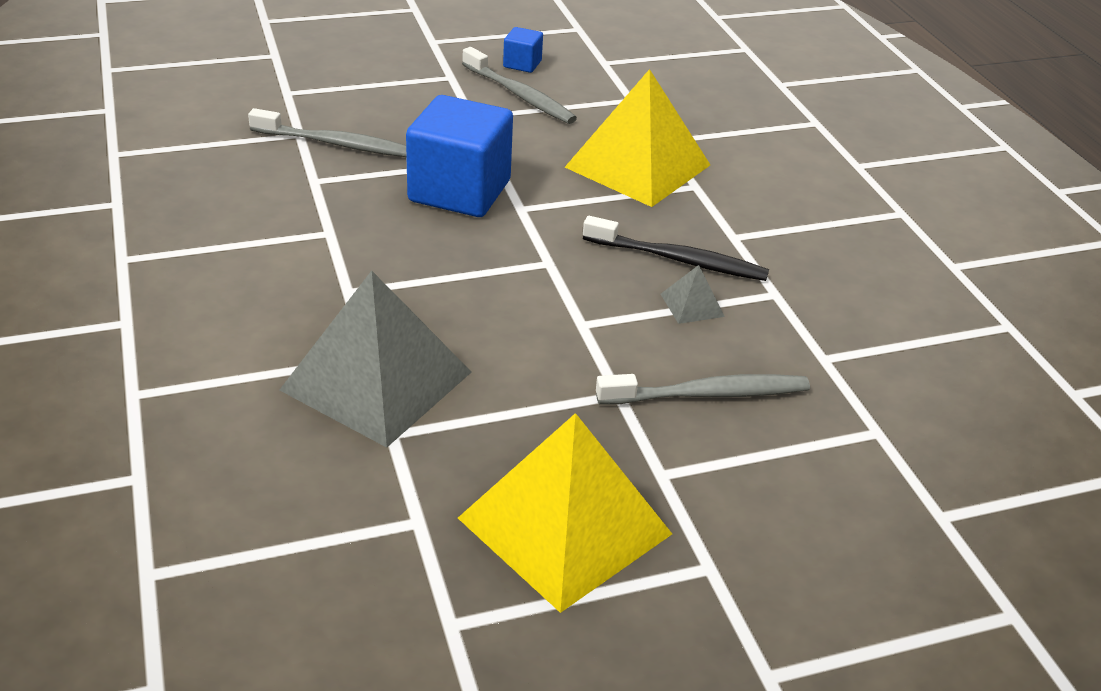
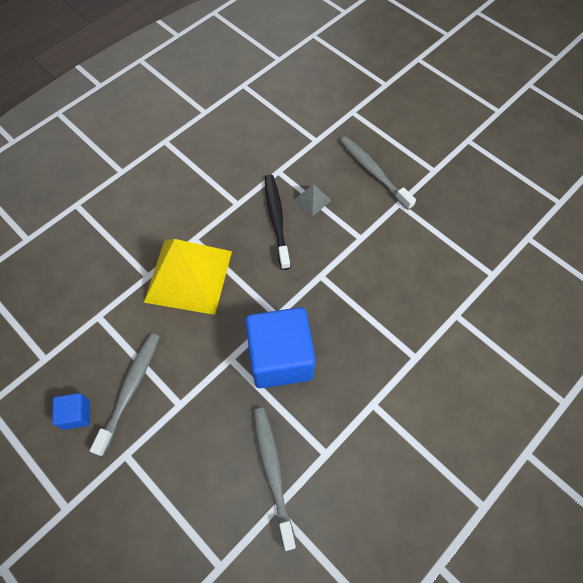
camera: 115 degrees left, 25 degrees up
(377, 380) = (467, 300): grey pyramid -> none
(565, 525) = (487, 189): yellow pyramid -> none

